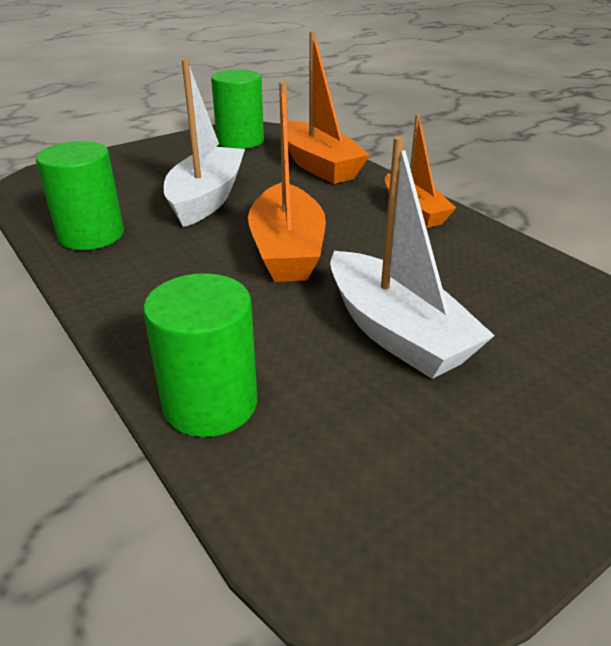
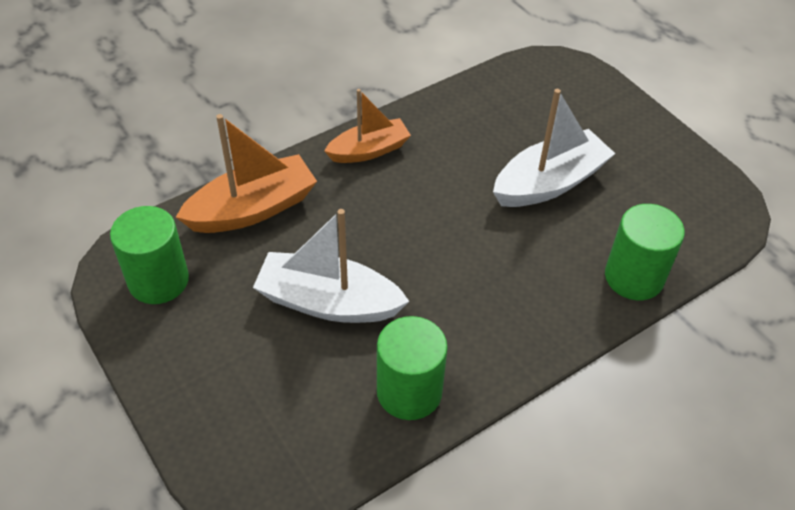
camera: 90 degrees left, 15 degrees up
(287, 250) = (438, 238): orange boat -> none

